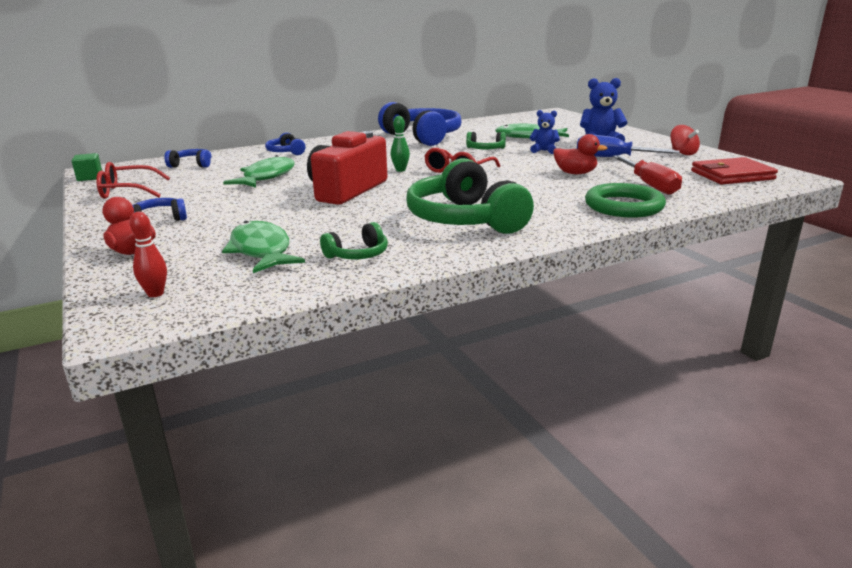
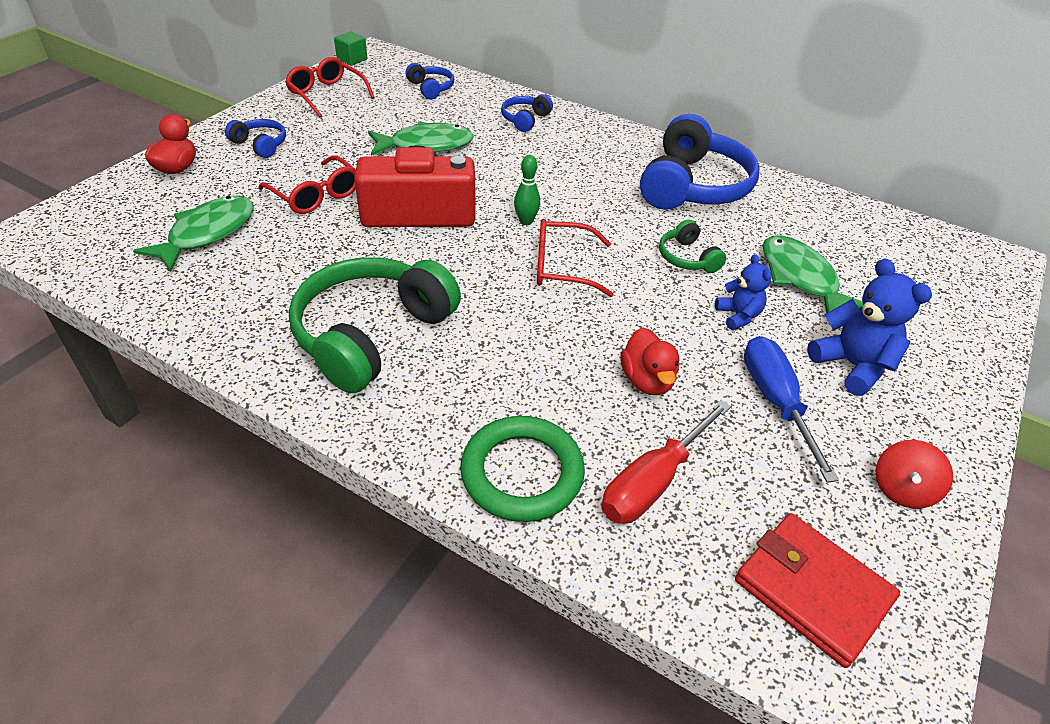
camera: 55 degrees right, 20 degrees up
(155, 294) = (90, 222): red bowling pin -> none
(272, 212) = (316, 195): none -> red glasses
(358, 254) = (222, 295): green headphones -> none

